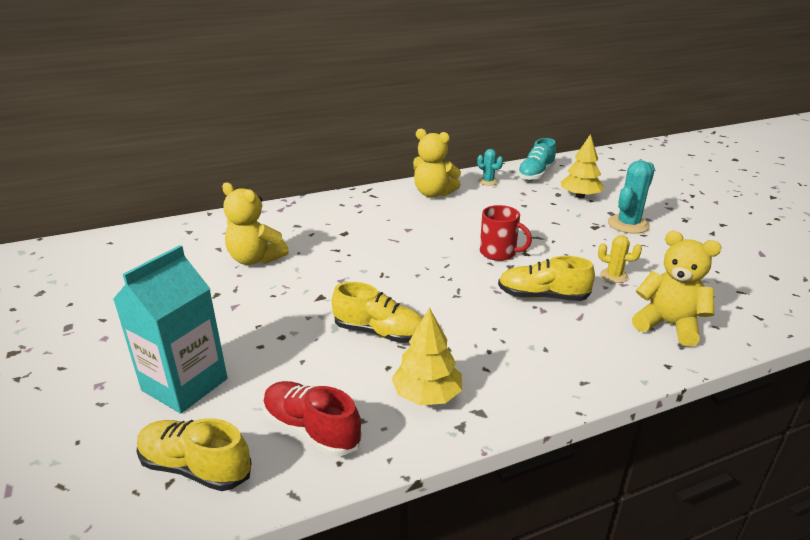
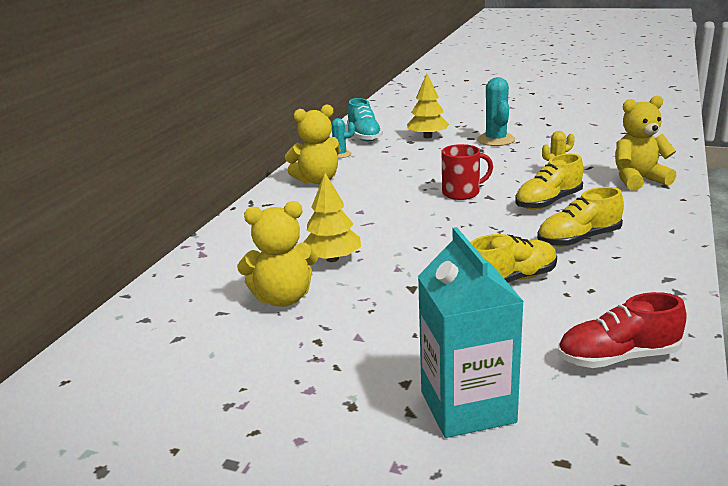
camera: 45 degrees left, 5 degrees down
(195, 467) = (614, 436): yellow shoe -> yellow shoe (578, 239)
(427, 395) = (624, 290): yellow tree -> yellow tree (332, 259)

